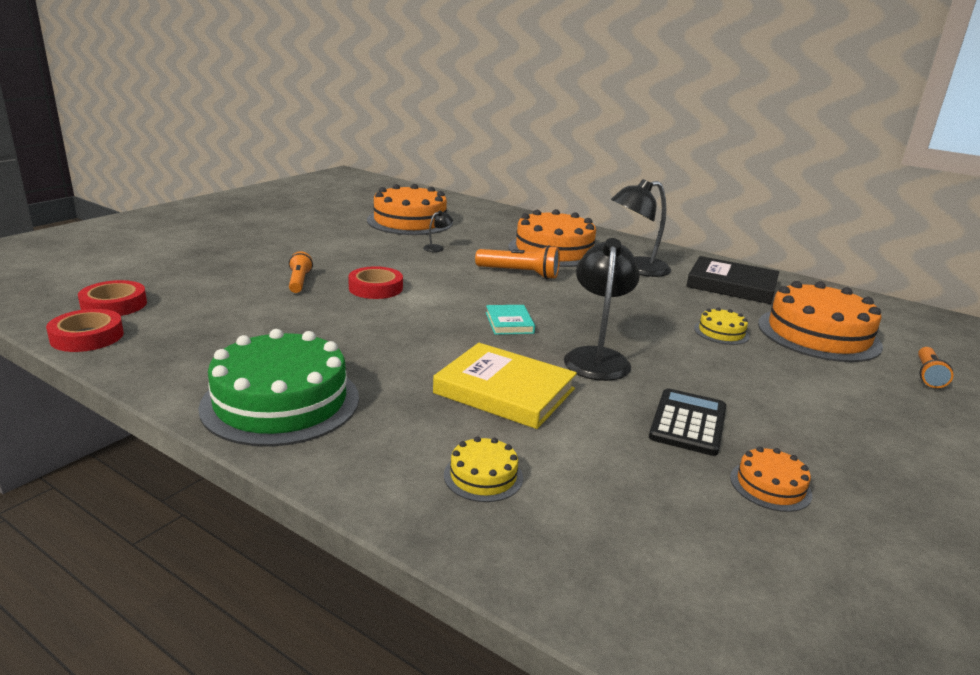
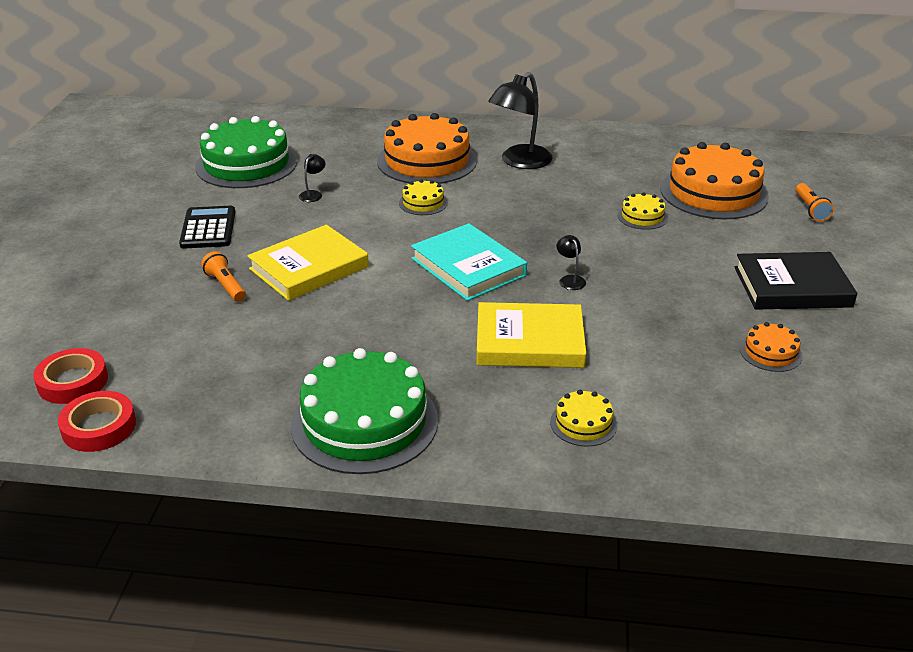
camera: 25 degrees left, 10 degrees up
(375, 288) = (309, 268): red tape -> yellow book
(410, 221) = (246, 164): orange cake -> green cake
(509, 323) = (468, 267): turquoise book -> turquoise book, size x1.86
(520, 273) = (423, 203): orange flashlight -> yellow cake
(597, 357) = (570, 279): black lamp -> black lamp, size x0.43
(688, 423) = (682, 319): black calculator -> black calculator (208, 228)
(731, 285) = (612, 156): black book -> black book (792, 287)

